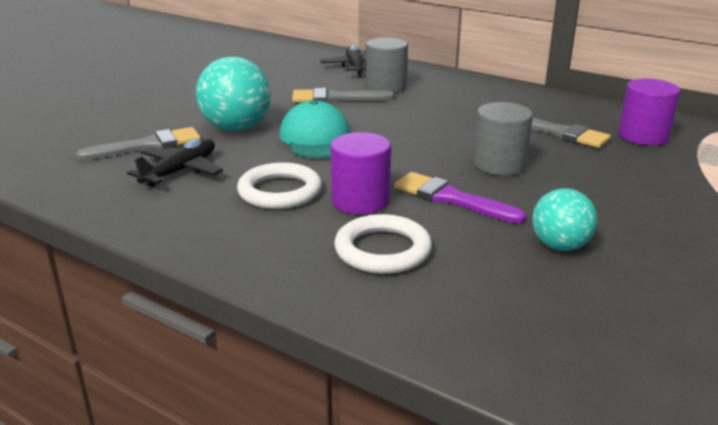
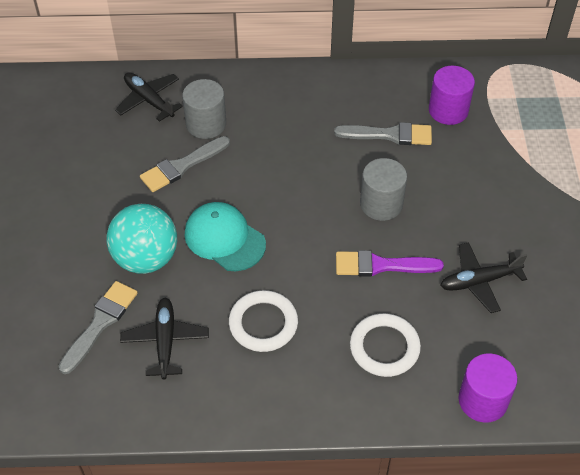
camera: 35 degrees left, 25 degrees up
(360, 201) = (327, 303): purple cylinder -> purple cylinder (483, 400)
(560, 246) = (479, 281): turquoise ball -> black plane

